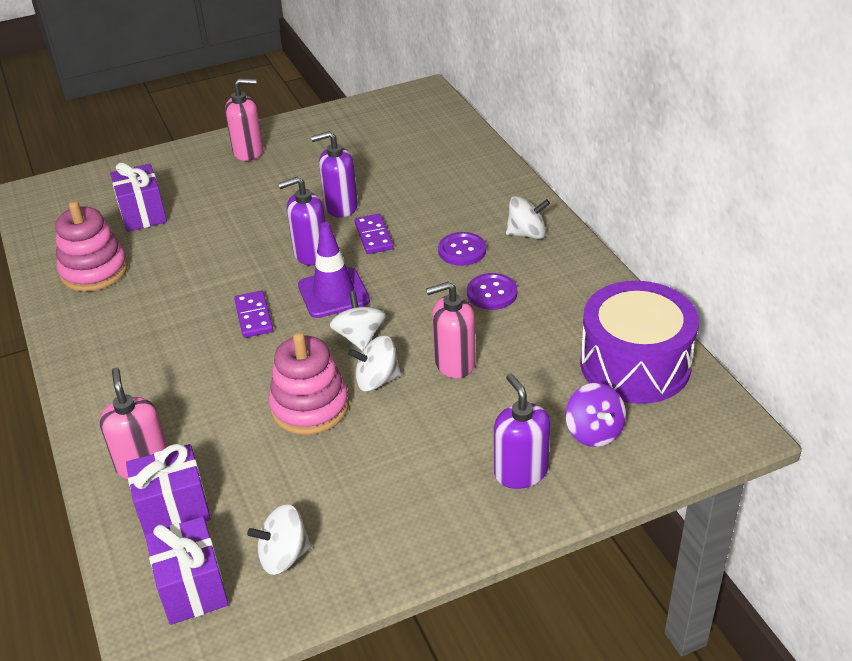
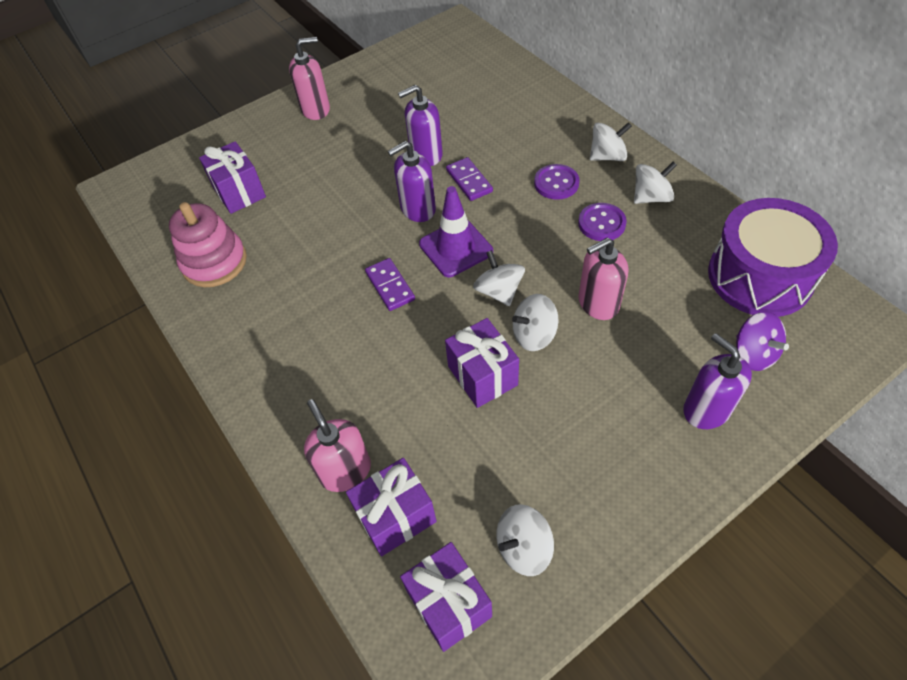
camera: 10 degrees left, 15 degrees up
(310, 407) = (482, 376): pink stacking toy -> purple gift
(555, 277) = (651, 197): none -> white spinning top

